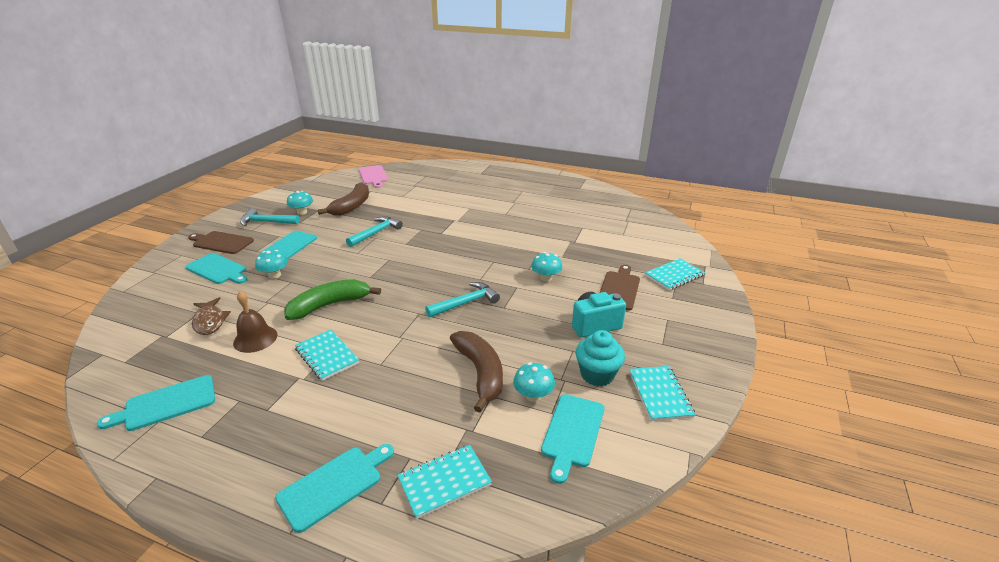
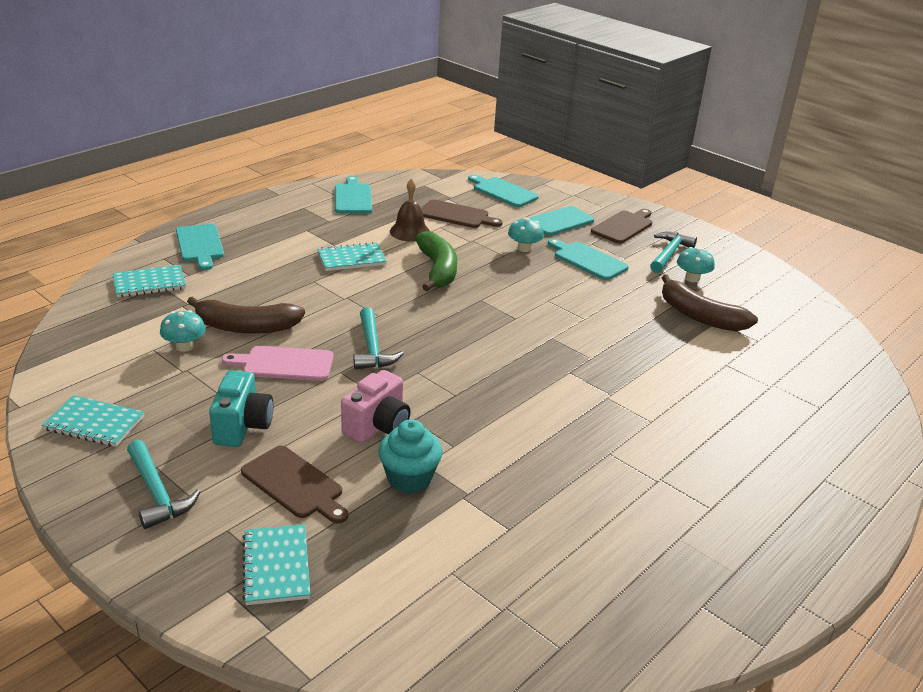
camera: 110 degrees right, 0 degrees up
(210, 321) = (456, 215): brown fish -> brown cutting board
(373, 176) = (828, 353): pink cutting board -> pink cutting board (284, 364)
(376, 233) = (597, 321): turquoise hammer -> turquoise hammer (157, 493)
(444, 482) = (149, 283): turquoise notebook -> turquoise notebook turned 75 degrees clockwise
(546, 278) = (378, 426): turquoise mushroom -> pink camera
(572, 433) = (119, 352): turquoise cutting board -> turquoise cutting board (503, 191)
(597, 374) = (166, 394): turquoise cupcake -> turquoise cupcake (409, 478)

